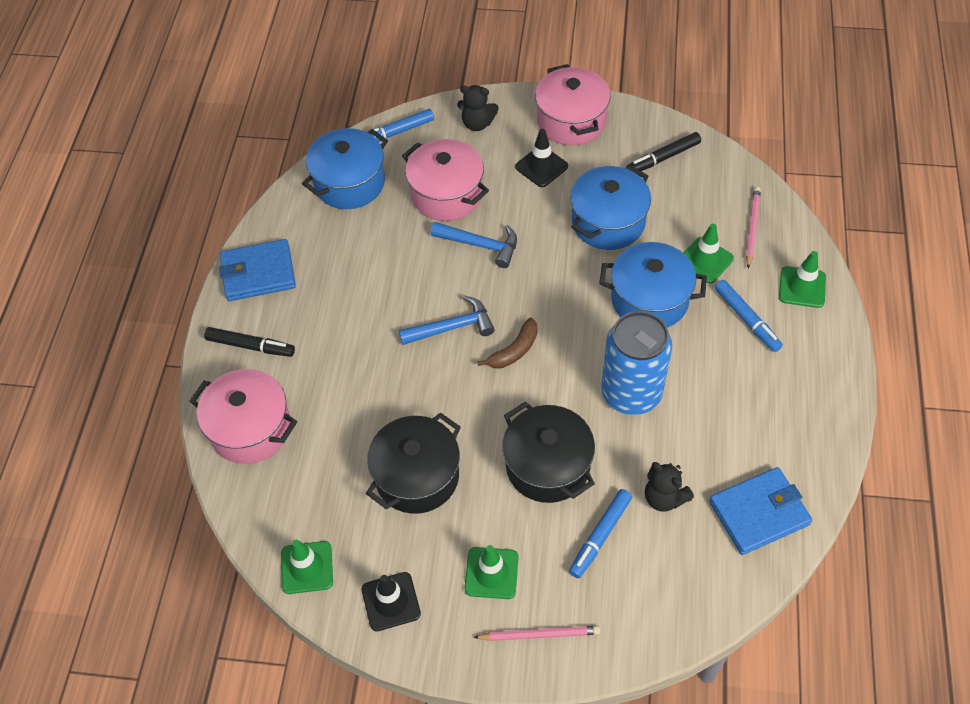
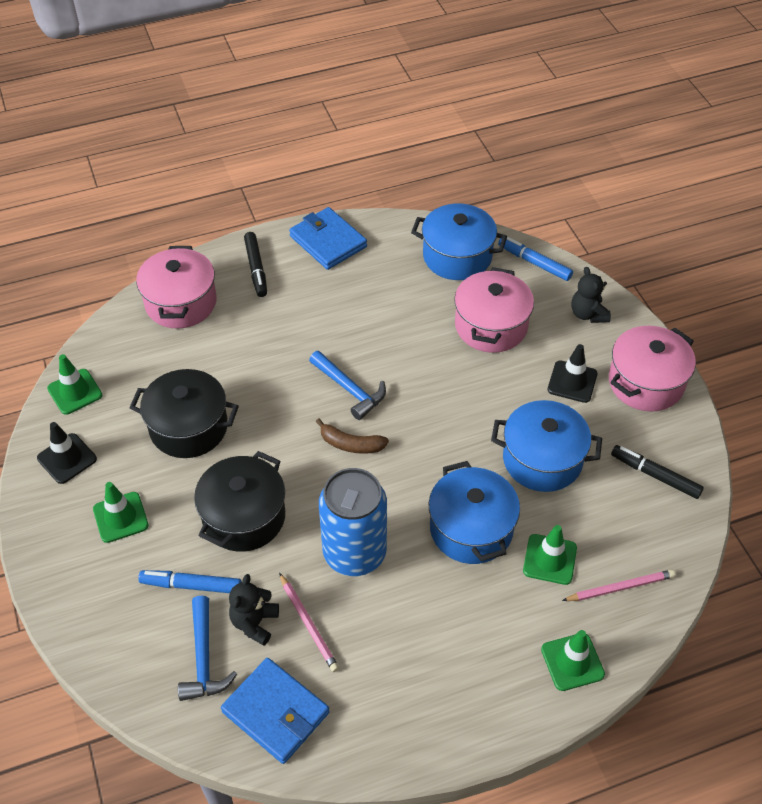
camera: 60 degrees right, 5 degrees down
(480, 245) = (450, 373): blue hammer -> blue hammer (204, 658)
(539, 634) = (77, 575): pink pencil -> pink pencil (308, 624)
(746, 319) = (499, 623): blue marker -> none

